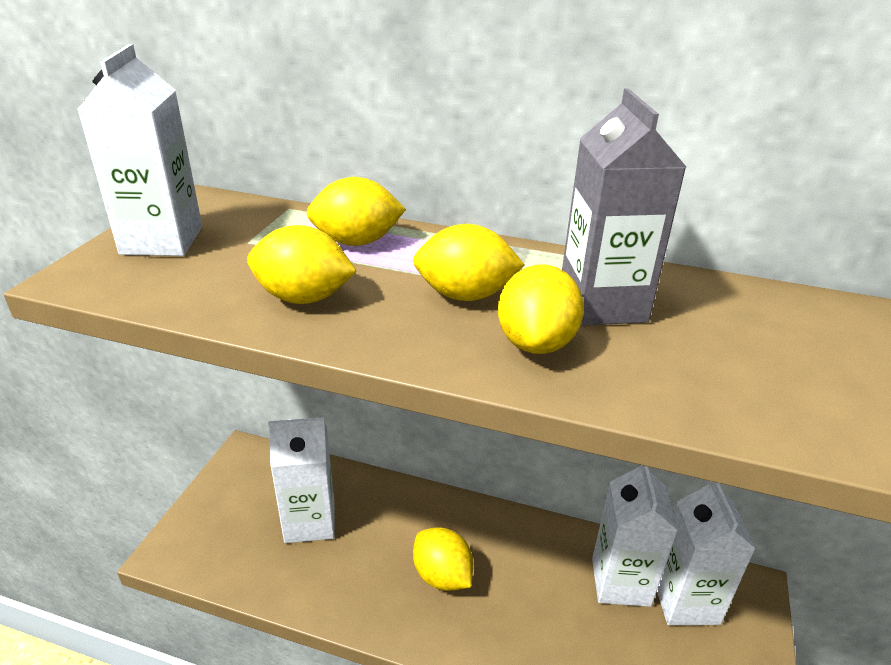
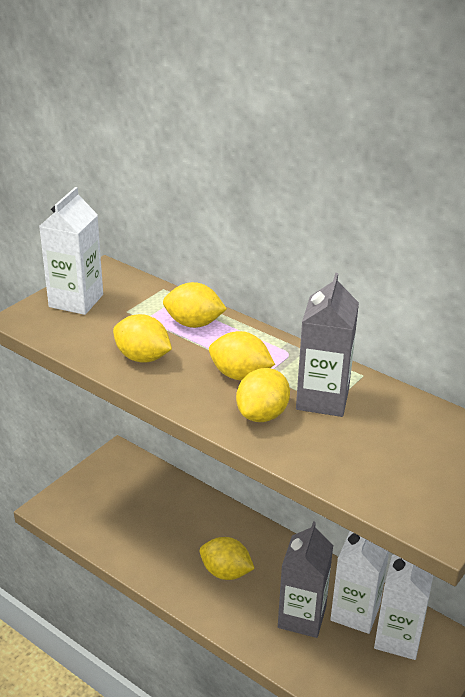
camera: 20 degrees right, 0 degrees up
(310, 521) = (148, 512): white carton -> none
(442, 576) = (226, 572): yellow lemon -> yellow lemon turned 45 degrees counterclockwise
(563, 609) = (302, 617): none -> grey carton

